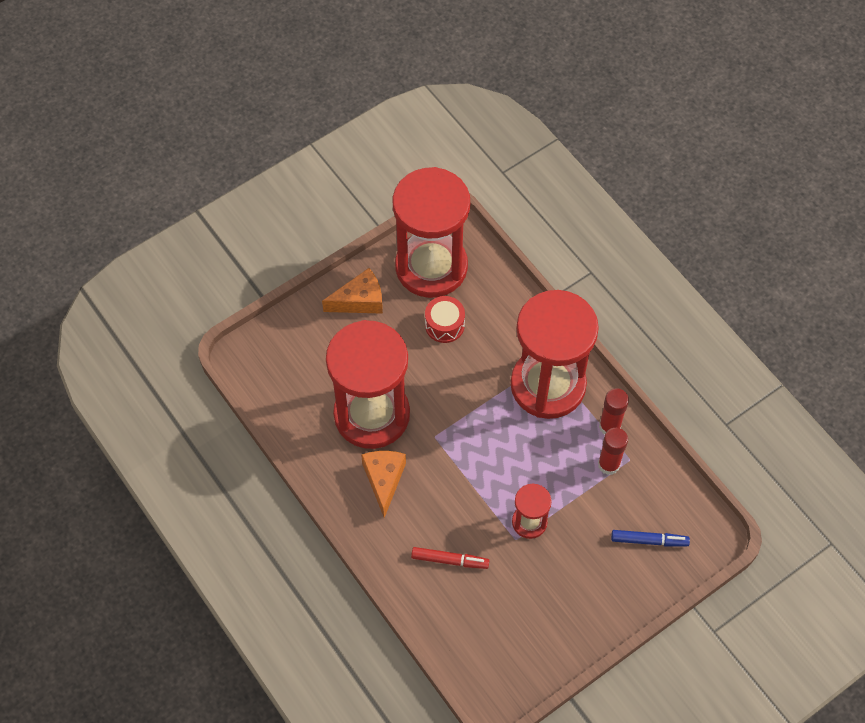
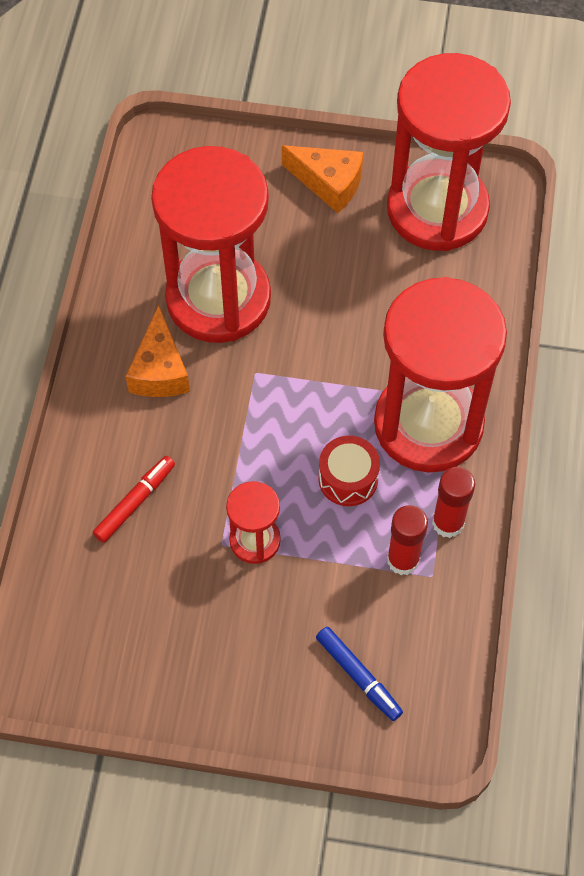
camera: 45 degrees right, 0 degrees up
(384, 480) = (159, 370): orange cheese -> orange cheese turned 135 degrees clockwise
(444, 325) = (387, 275): red drum -> red drum (348, 479)
(449, 560) = (134, 503): red marker -> red marker turned 105 degrees counterclockwise

